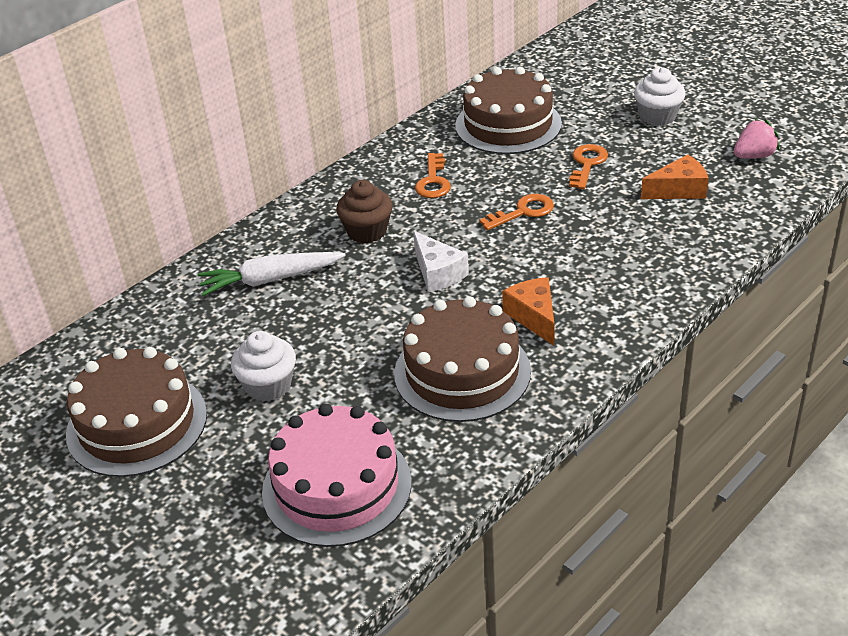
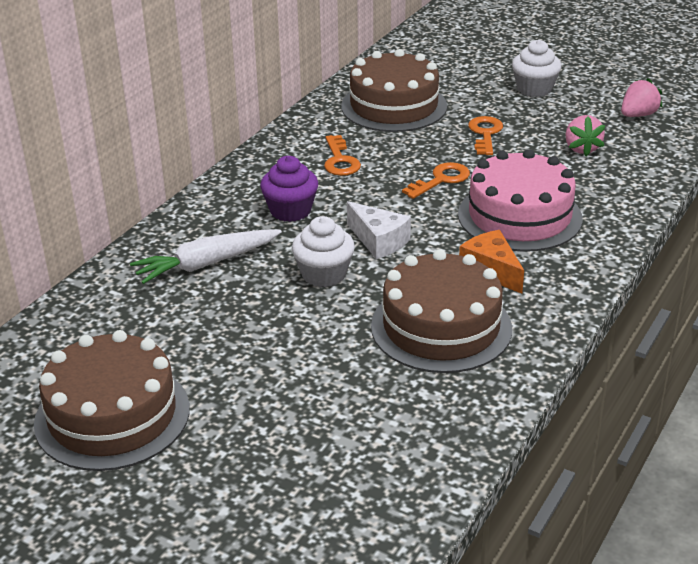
camera: 15 degrees left, 5 degrees down
(268, 385) = (244, 362): white cupcake -> white cupcake (324, 274)
(337, 486) = (355, 448): pink cake -> pink cake (519, 216)
(367, 231) = (290, 210): brown cupcake -> purple cupcake
(678, 190) = (581, 149): orange cheese -> pink strawberry

